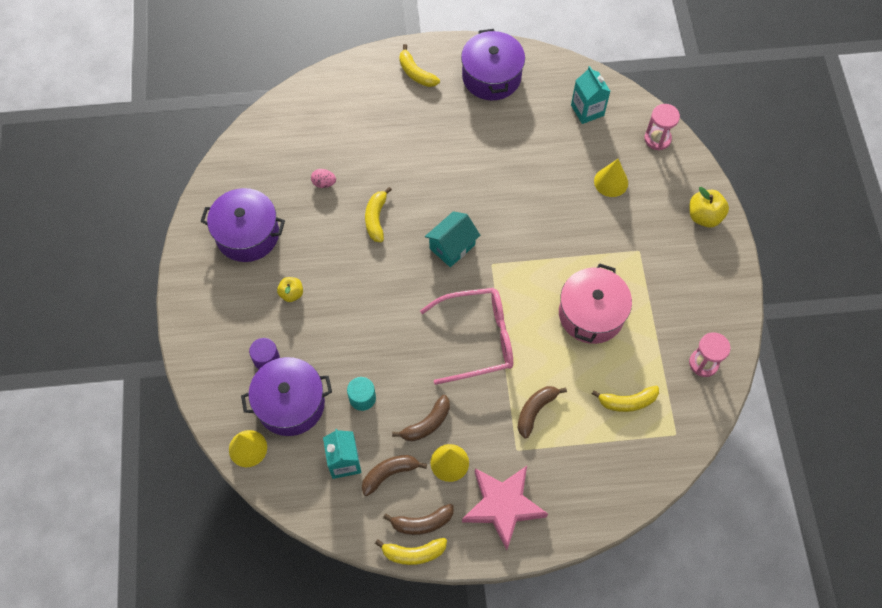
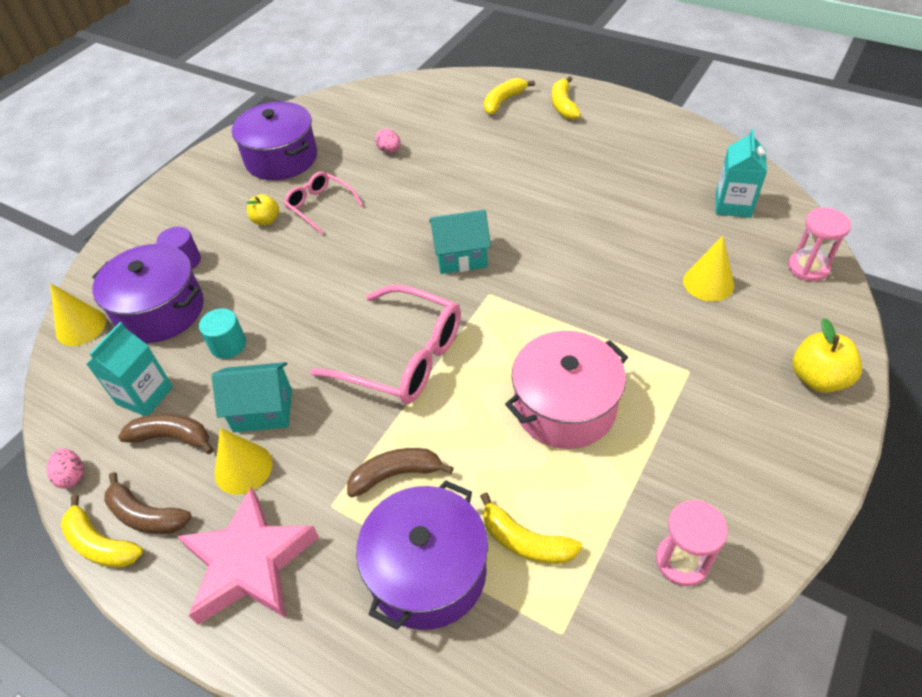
camera: 40 degrees right, 15 degrees down
(319, 260) = (320, 206): none -> pink glasses
(355, 533) = (72, 476): none -> pink egg
(376, 218) = (408, 198): yellow banana -> yellow banana (503, 101)
(427, 423) = (263, 410): brown banana -> turquoise house
(491, 76) = (642, 136): purple pot -> purple pot (427, 571)

